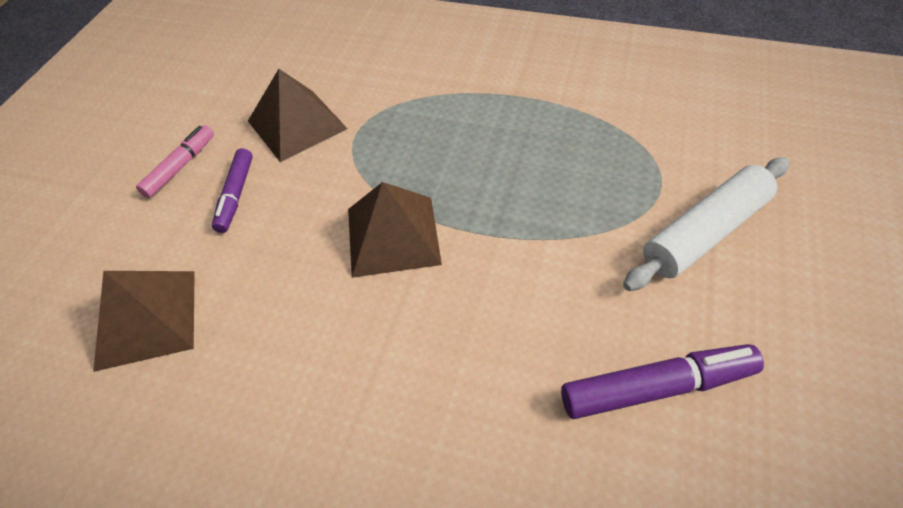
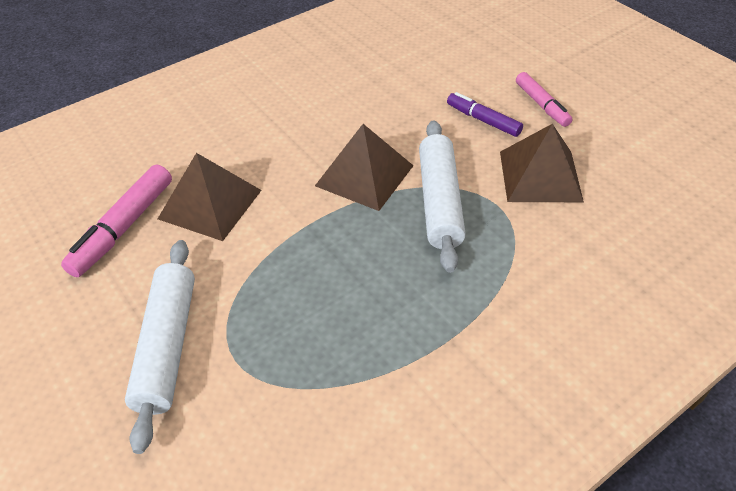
camera: 125 degrees right, 5 degrees down
(146, 318) = (411, 62): brown pyramid -> brown pyramid (210, 204)
(383, 166) = (439, 202): none -> white rolling pin
(656, 387) = (123, 227): purple marker -> pink marker

